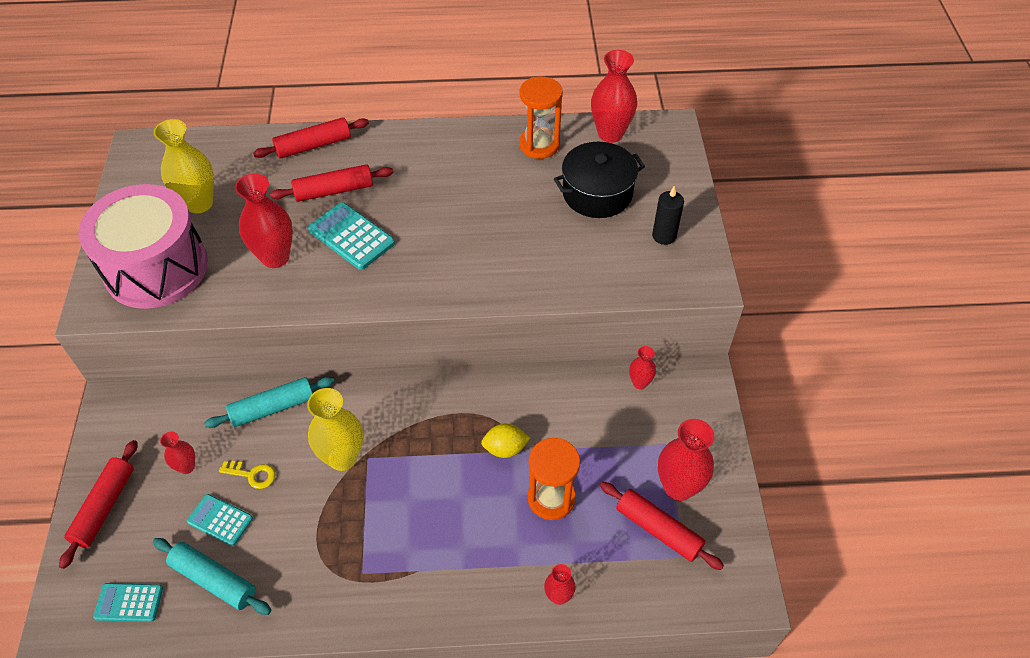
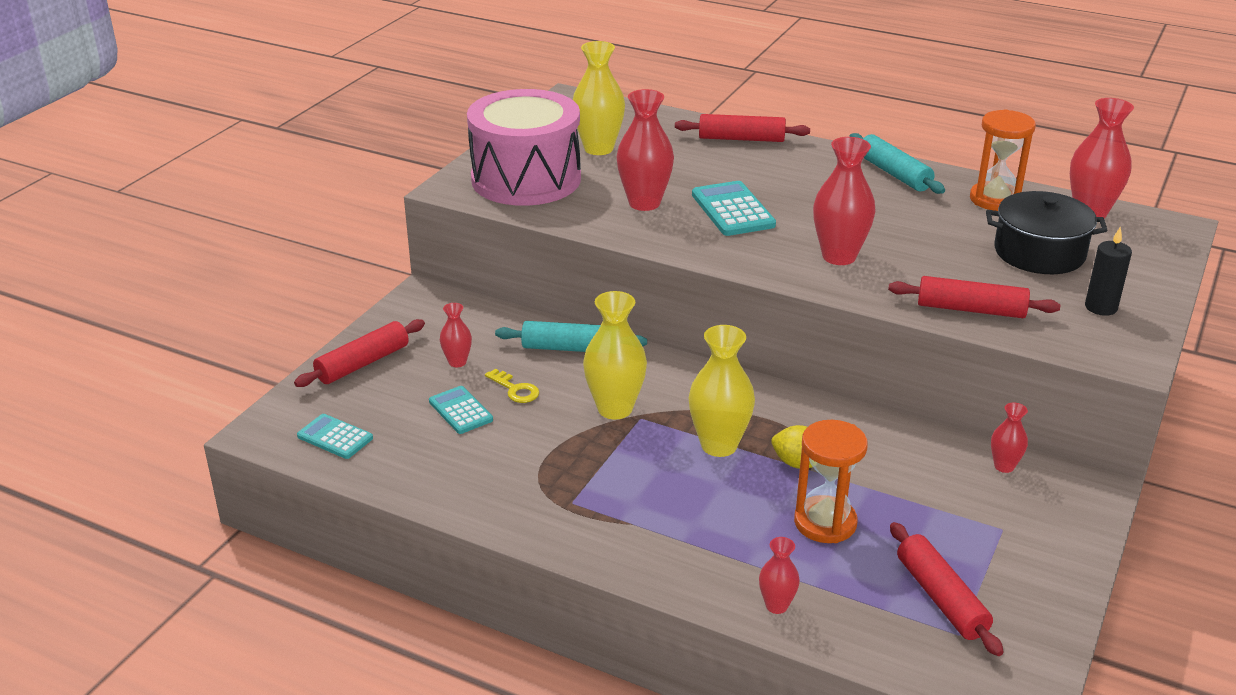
camera: 30 degrees right, 20 degrees down
(214, 580) = (423, 451): turquoise rolling pin -> turquoise rolling pin (893, 173)
(334, 190) = (739, 174): red rolling pin -> red rolling pin (971, 309)
(440, 458) = (719, 445): none -> yellow vase
(678, 487) = (993, 571): red vase -> red vase (839, 256)

